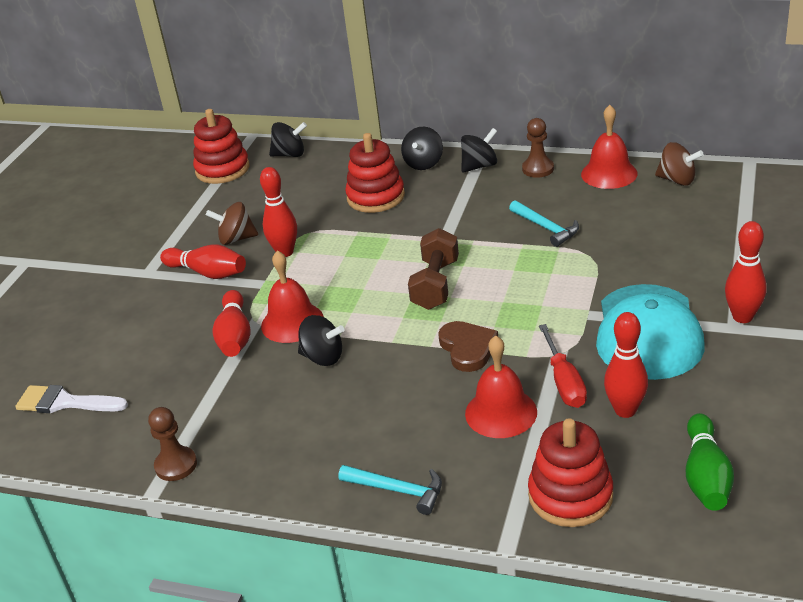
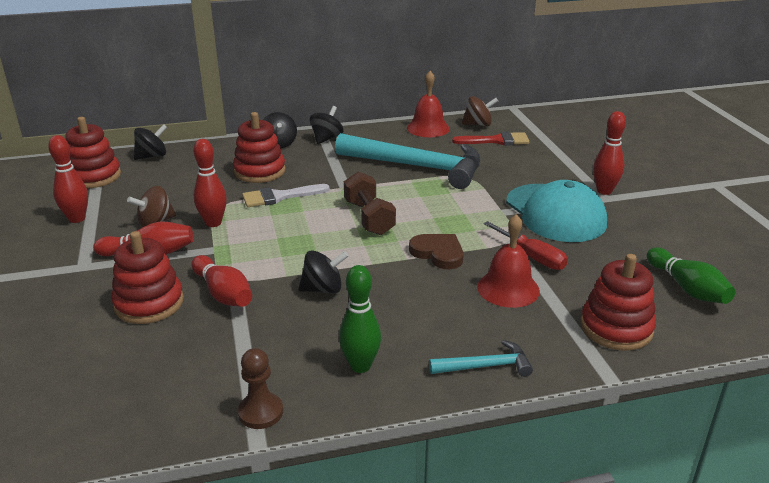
camera: 35 degrees left, 5 degrees down
(65, 402) = (83, 396): white brush -> white brush (279, 197)
(170, 328) = (149, 303): none -> red stacking toy
(288, 450) = (360, 366): none -> green bowling pin
(292, 322) = (269, 271): red bell -> none
(538, 169) = (373, 133): brown pawn -> none
(546, 228) = (417, 166): turquoise hammer -> turquoise hammer, size x2.24
(625, 410) = (592, 263): red bowling pin -> red bowling pin (77, 219)
(677, 210) = (496, 141): none -> red brush

